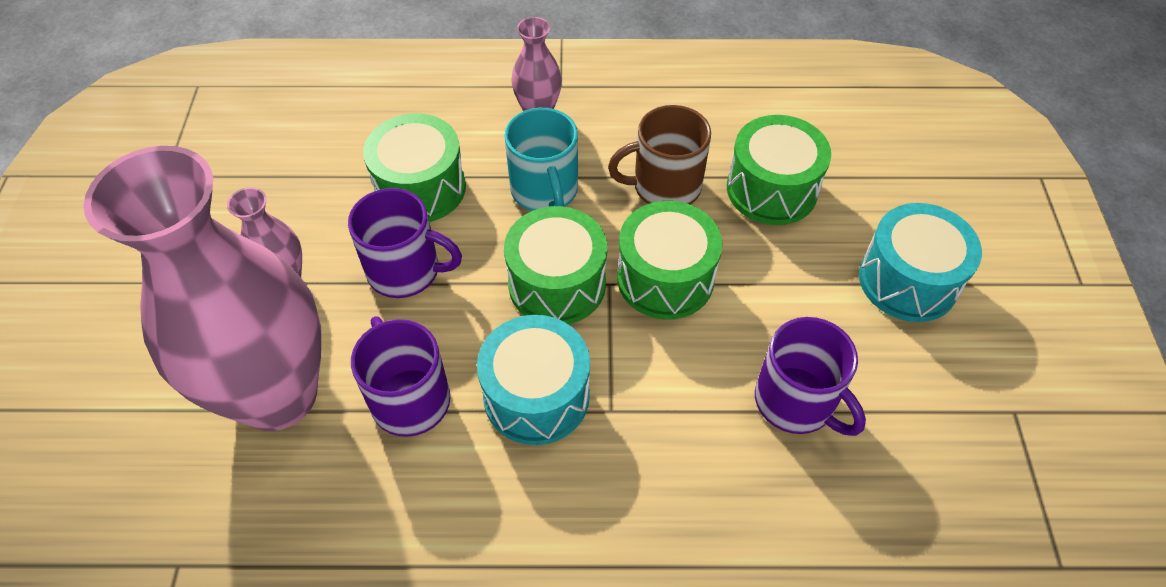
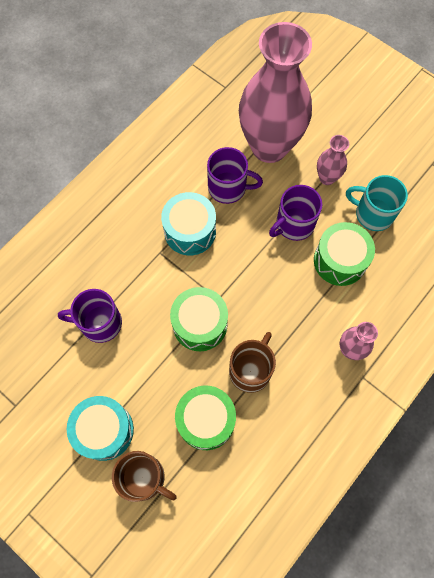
camera: 130 degrees right, 15 degrees up
(545, 191) = (293, 313): turquoise mug -> turquoise mug (373, 213)
(557, 284) = (235, 278): green drum -> none
(901, 202) = (144, 478): none -> brown mug

